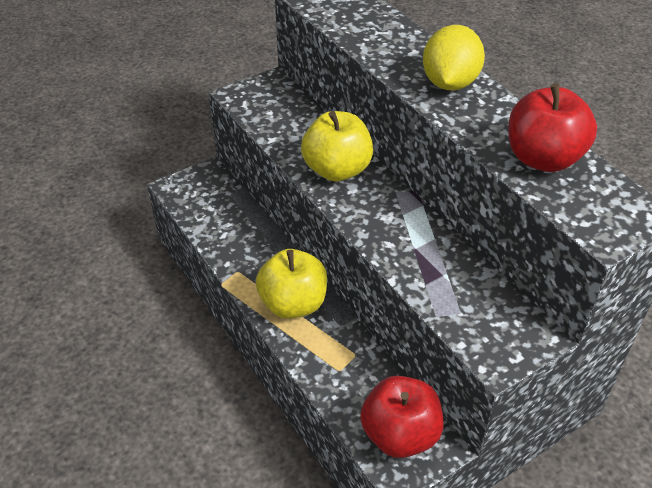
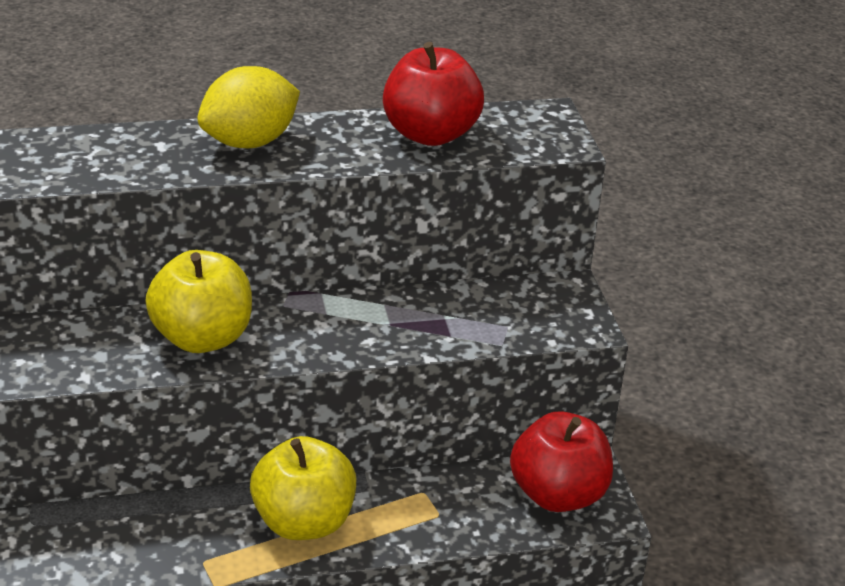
camera: 70 degrees left, 10 degrees down
(449, 83) = (249, 142): yellow lemon -> yellow lemon turned 75 degrees counterclockwise

